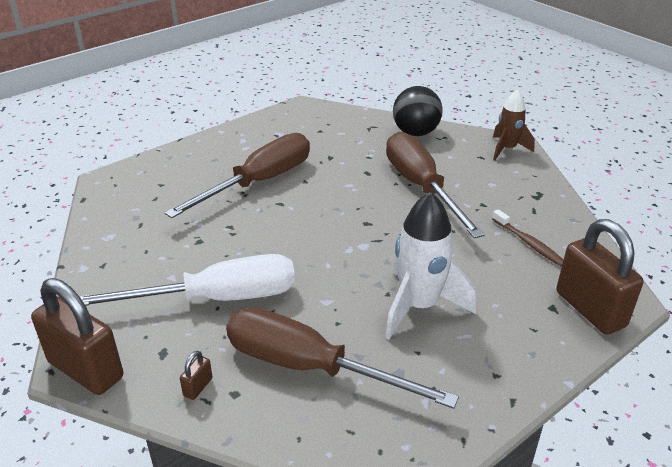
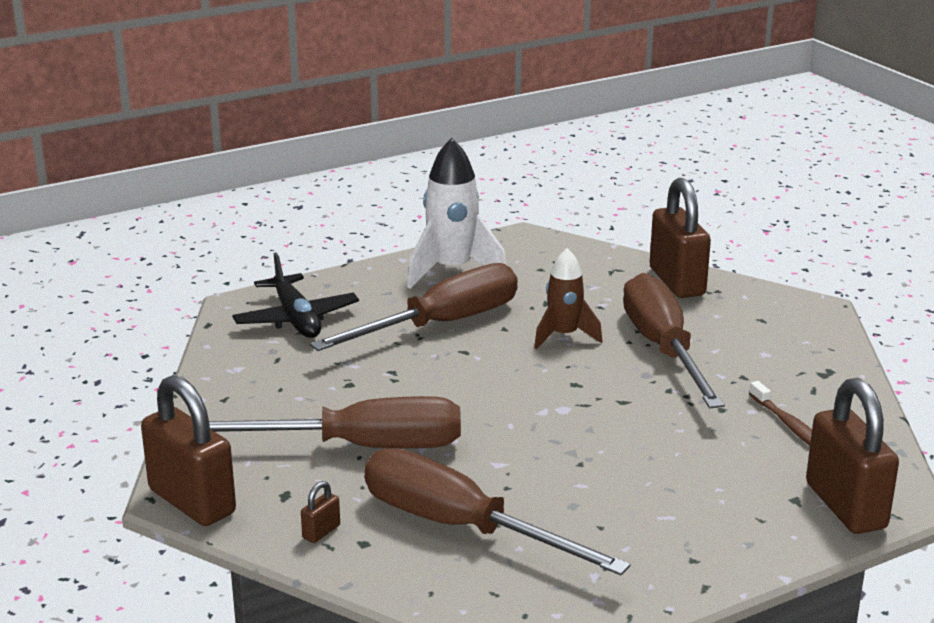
camera: 10 degrees right, 10 degrees down
(150, 188) = (296, 319): none -> black plane
(216, 298) = (360, 447): white screwdriver -> brown screwdriver
(415, 132) = (677, 282): black ball -> brown padlock
(419, 306) = (617, 480): white rocket -> white rocket (452, 271)
(507, 149) = (803, 313): brown rocket -> brown rocket (564, 336)

